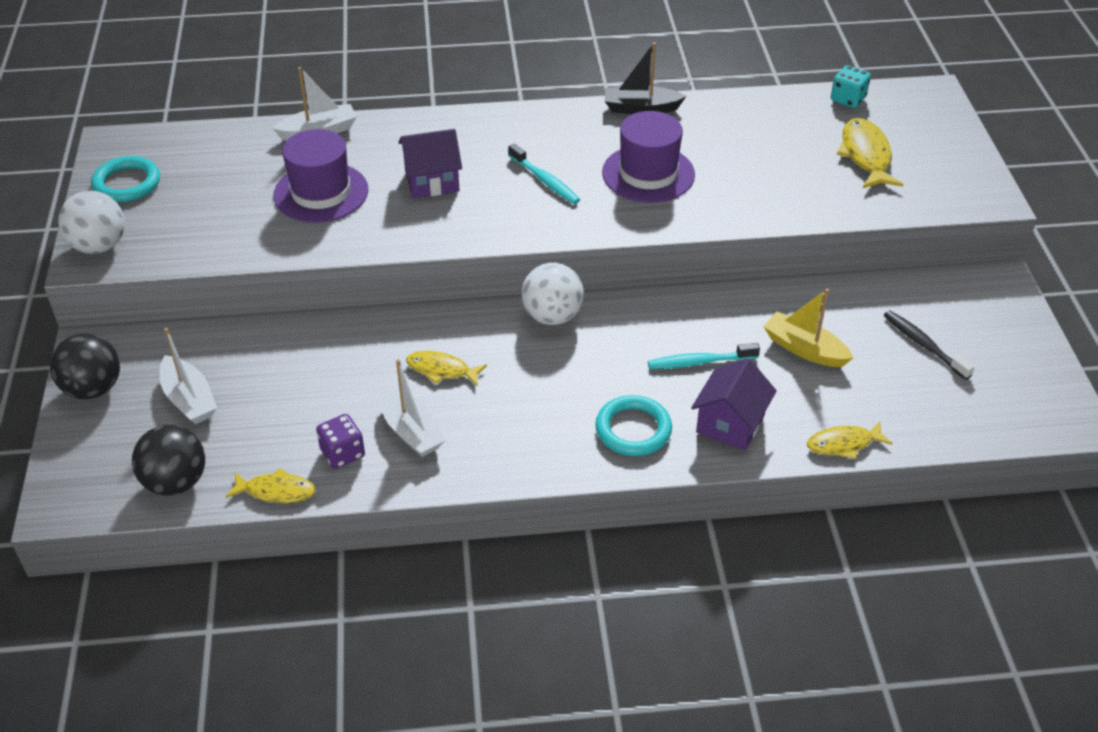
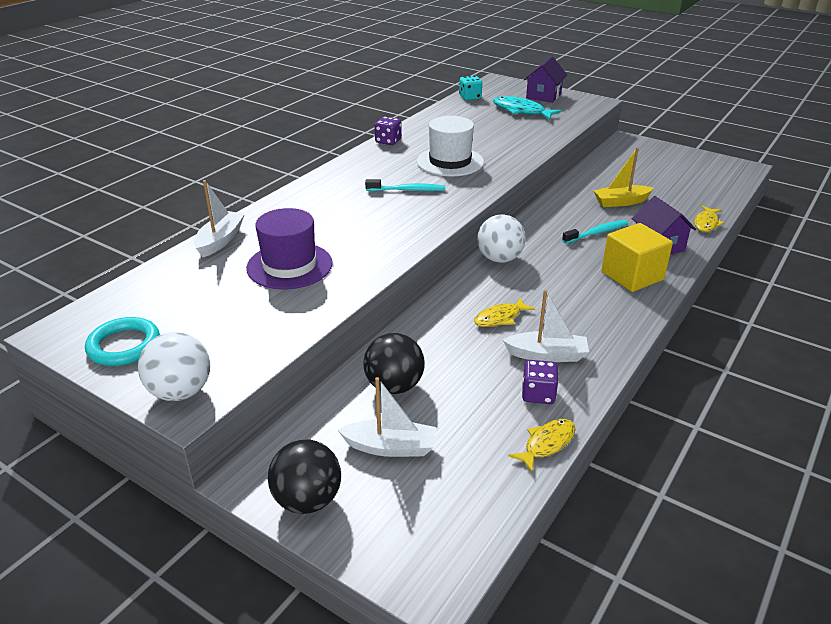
camera: 50 degrees left, 10 degrees down
(176, 482) = (481, 496): black ball -> black ball (394, 386)
(432, 181) = (347, 223): purple house -> purple house (543, 96)
(633, 429) = (632, 276): turquoise ring -> yellow cube
(641, 108) = (388, 141): black boat -> purple dice
(648, 174) = (450, 162): purple hat -> white hat
(699, 362) = (597, 233): turquoise toothbrush -> turquoise toothbrush turned 150 degrees counterclockwise
(866, 155) = (521, 111): yellow fish -> turquoise fish
(923, 344) = (652, 174): black toothbrush -> none

